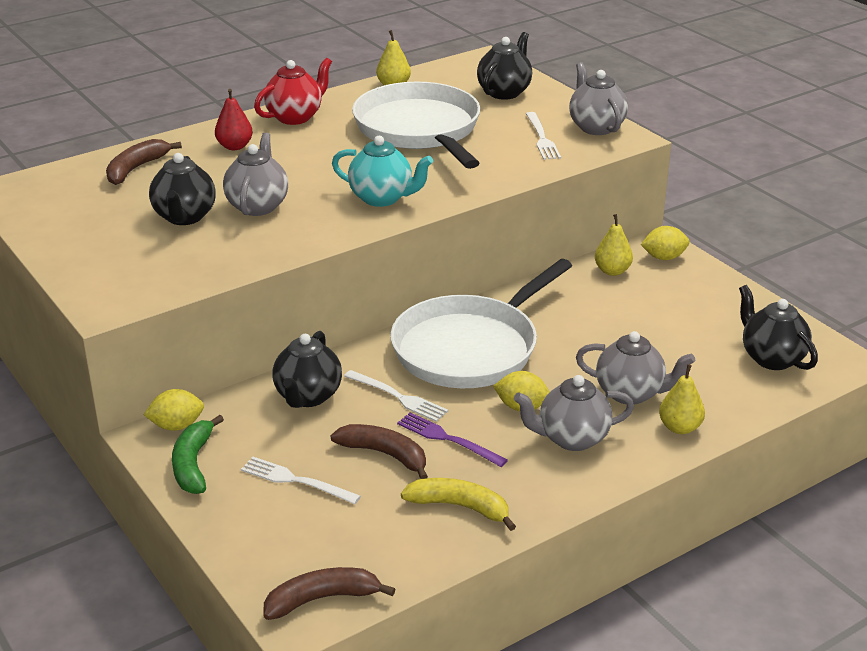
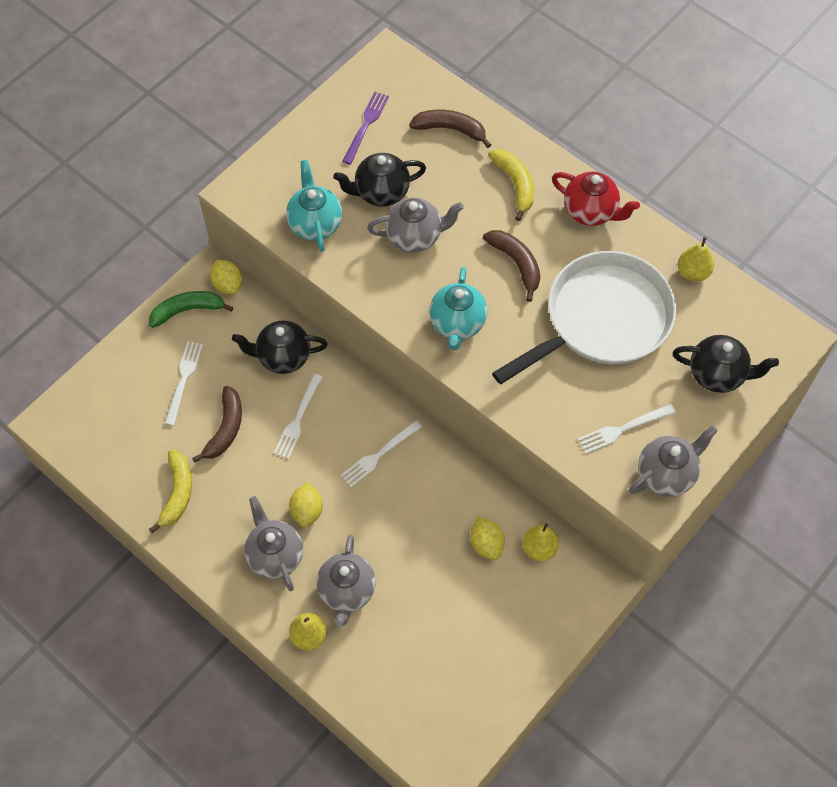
camera: 75 degrees right, 30 degrees up
(195, 262) = (315, 224): none -> turquoise teapot
(234, 146) = (515, 185): red pear -> yellow banana
(322, 599) = (70, 431): brown banana -> brown banana (516, 264)
(447, 439) = (254, 467): purple fork -> purple fork (366, 125)
(470, 348) = (379, 455): white pan -> white fork
(664, 257) = (579, 591): yellow lemon -> yellow lemon (486, 544)
(771, 358) = (431, 704): black teapot -> none

